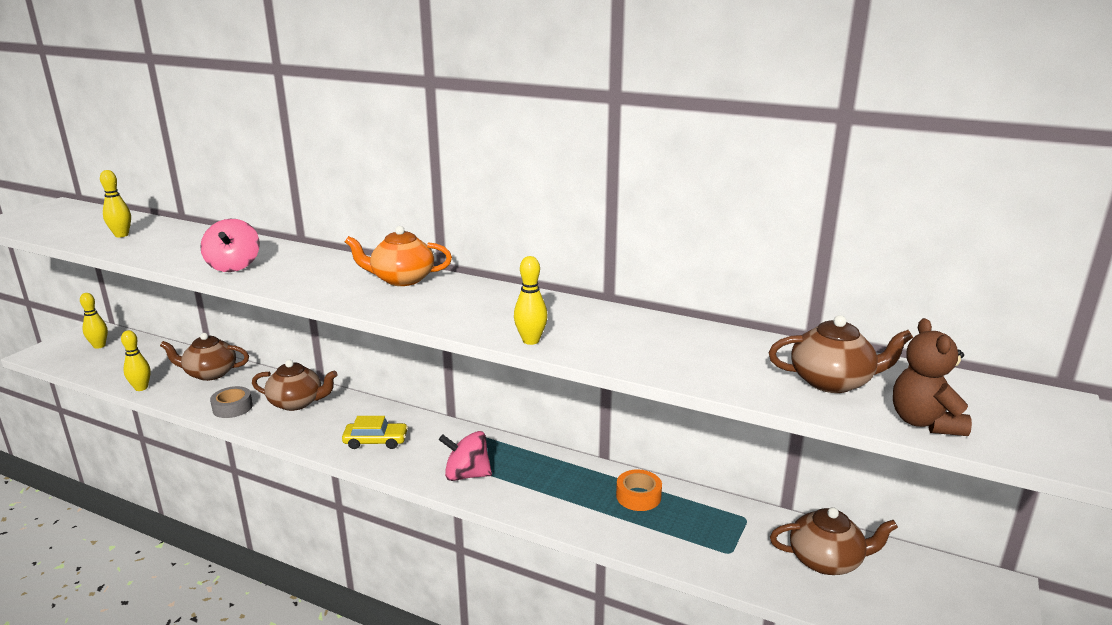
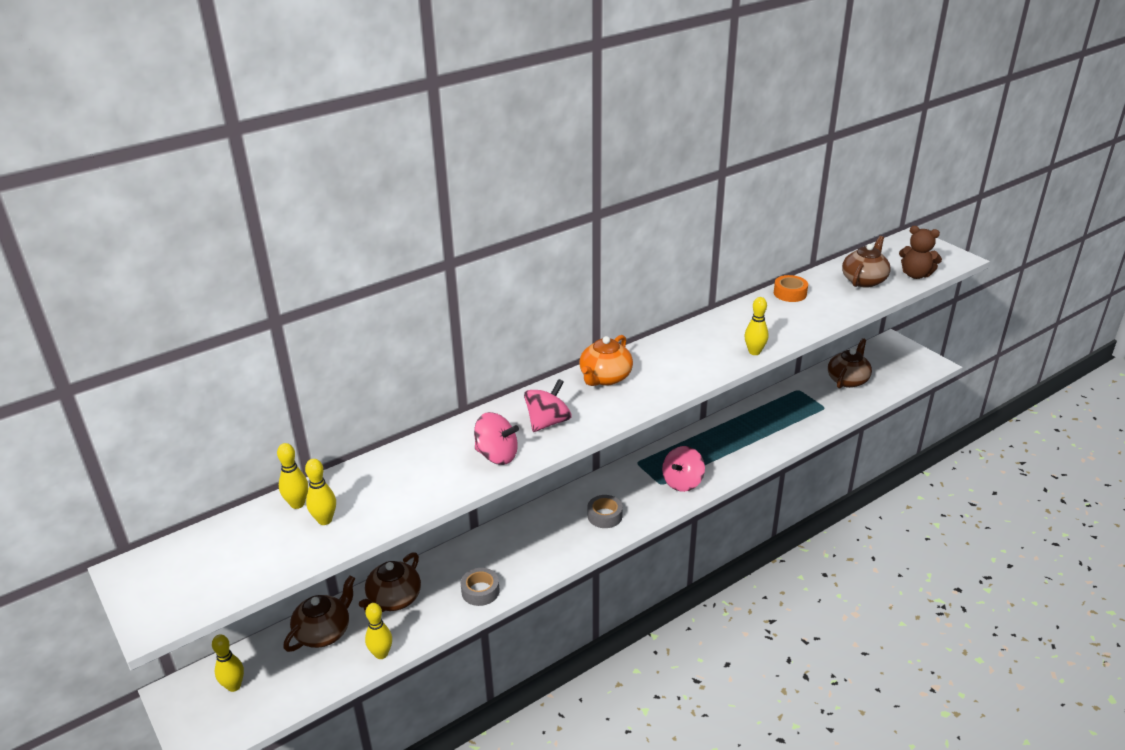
camera: 60 degrees left, 10 degrees up
(142, 224) = (297, 504): none -> yellow bowling pin
(297, 403) = (505, 549): brown teapot -> brown teapot (324, 632)
(301, 273) = (548, 422): none -> pink spinning top
(376, 441) = (604, 516): yellow car -> grey tape
(638, 496) = (754, 419): orange tape -> orange tape (790, 293)

